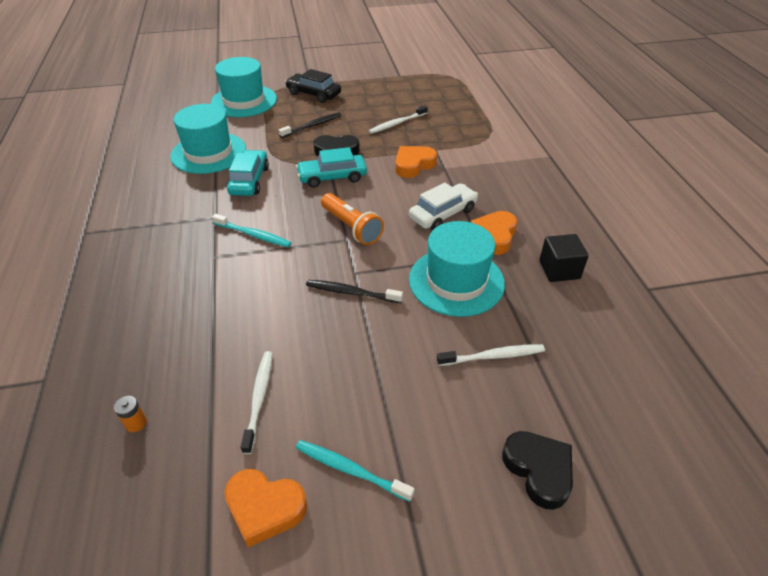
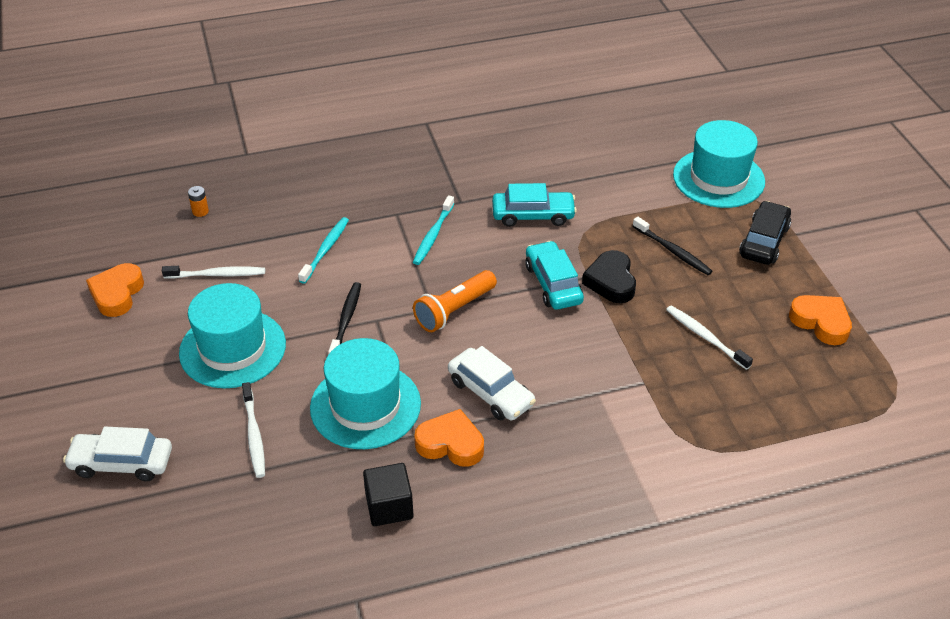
camera: 85 degrees right, 0 degrees up
(208, 153) = (583, 173): turquoise hat -> turquoise hat (232, 348)
(350, 469) = (141, 338): turquoise toothbrush -> turquoise toothbrush (325, 249)
(413, 165) = (598, 360): orange heart -> orange heart (821, 322)
(538, 470) = (121, 463): black heart -> white car

